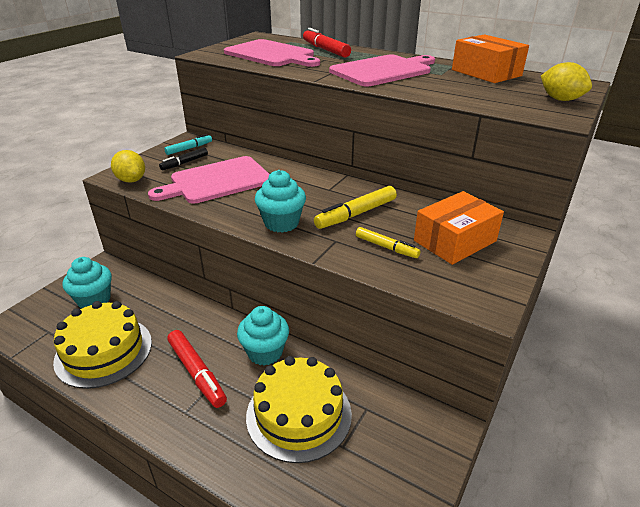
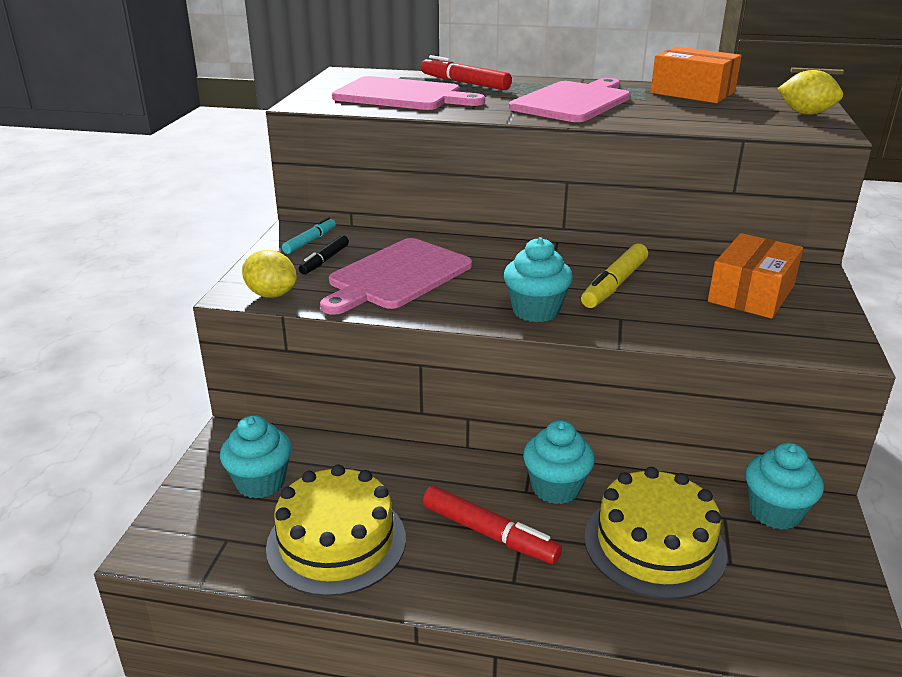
camera: 20 degrees left, 5 degrees down
(386, 247) = (685, 314): yellow marker -> none
(408, 416) = (775, 512): none -> turquoise cupcake

